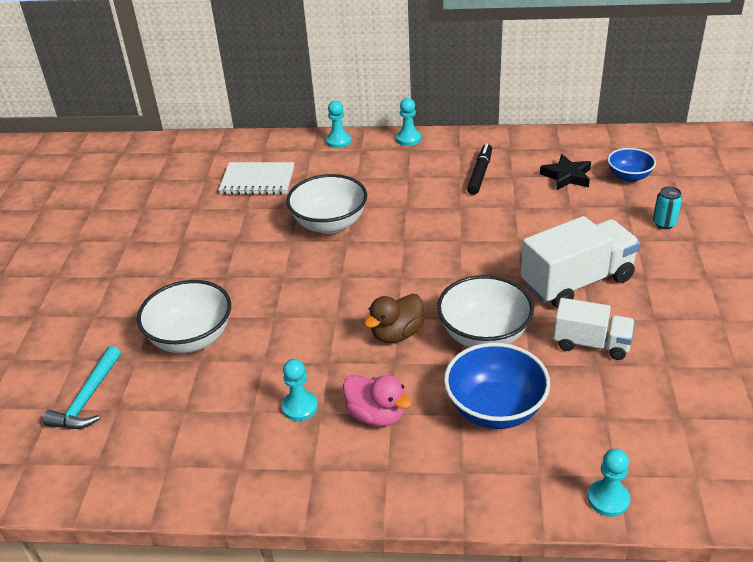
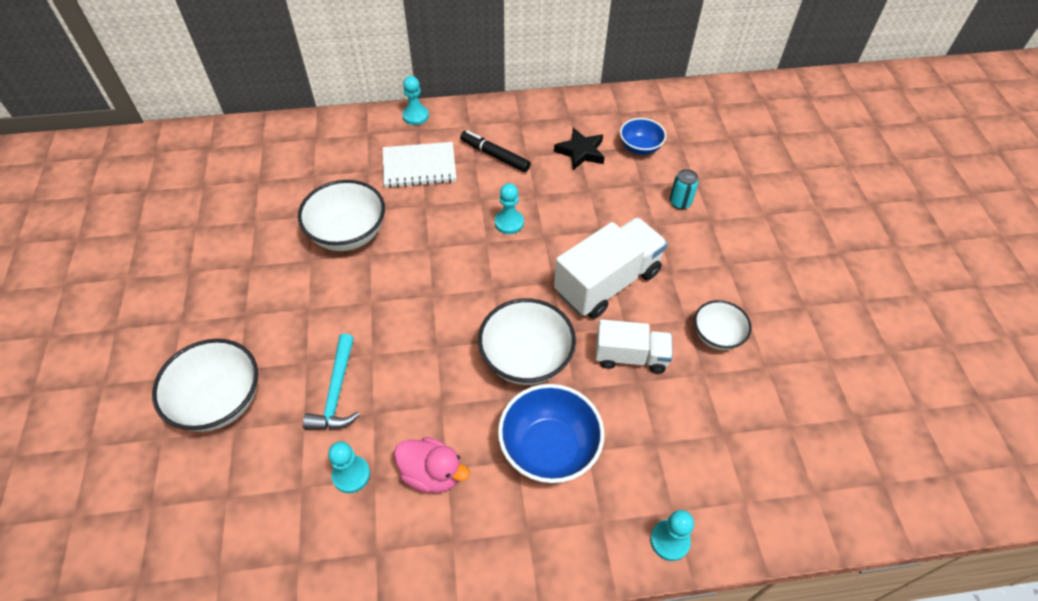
camera: 15 degrees left, 15 degrees up
(88, 398) = (114, 497): turquoise hammer -> turquoise hammer (337, 392)
(257, 181) = (261, 183): white notebook -> white notebook (419, 167)
(338, 141) = (342, 124): turquoise pawn -> turquoise pawn (509, 223)
(396, 334) = (438, 368): brown duck -> none
(480, 174) = (495, 155): black marker -> black marker turned 60 degrees counterclockwise
(686, 335) = (717, 336): none -> white bowl

